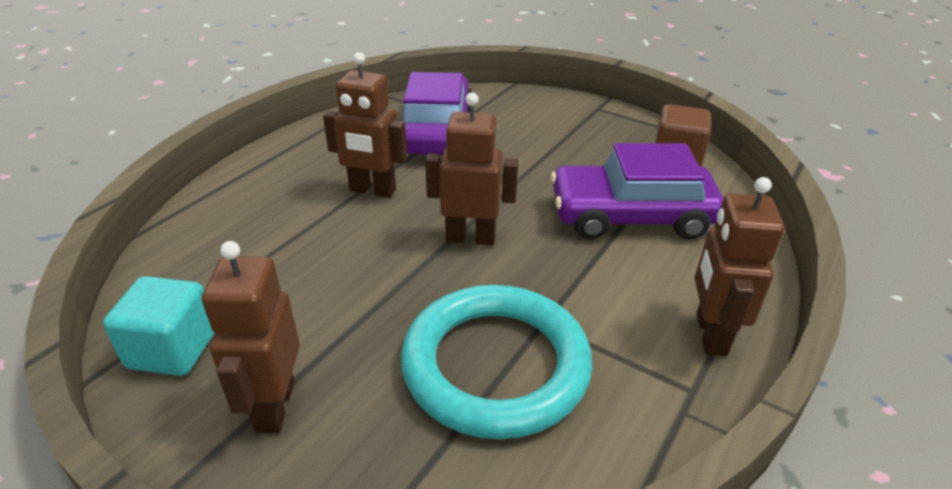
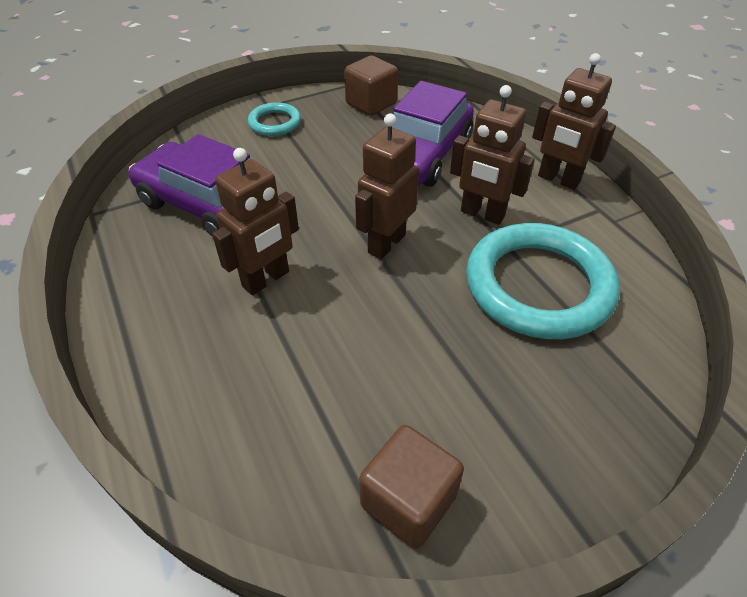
camera: 60 degrees left, 10 degrees up
(173, 349) = (408, 501): turquoise cube -> brown cube
(274, 406) = (521, 433): brown robot -> brown robot (482, 214)
(576, 121) = (275, 123): none -> turquoise ring

